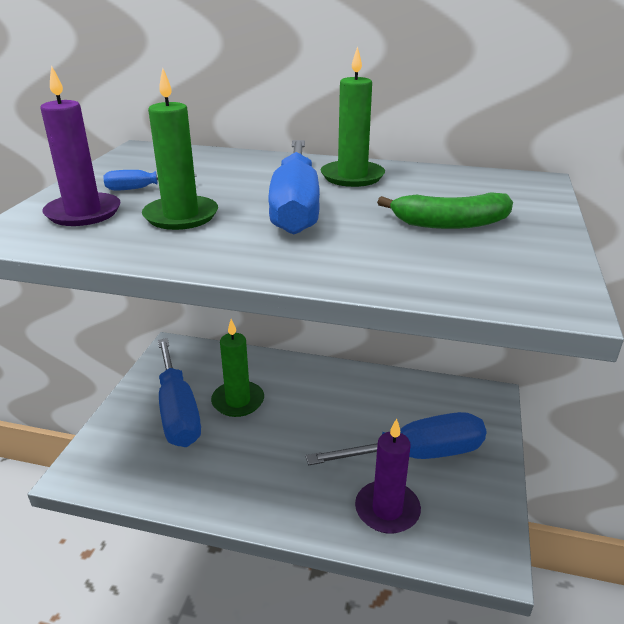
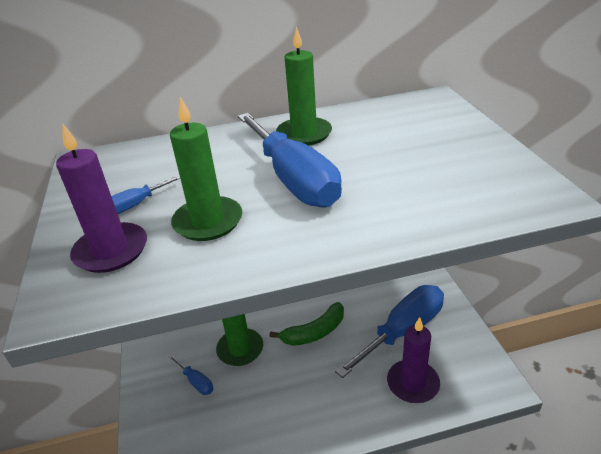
camera: 25 degrees left, 5 degrees up
(177, 412) = (196, 382): blue screwdriver -> blue screwdriver, size x0.43
(450, 223) = (420, 156): green banana -> green banana (314, 332)

